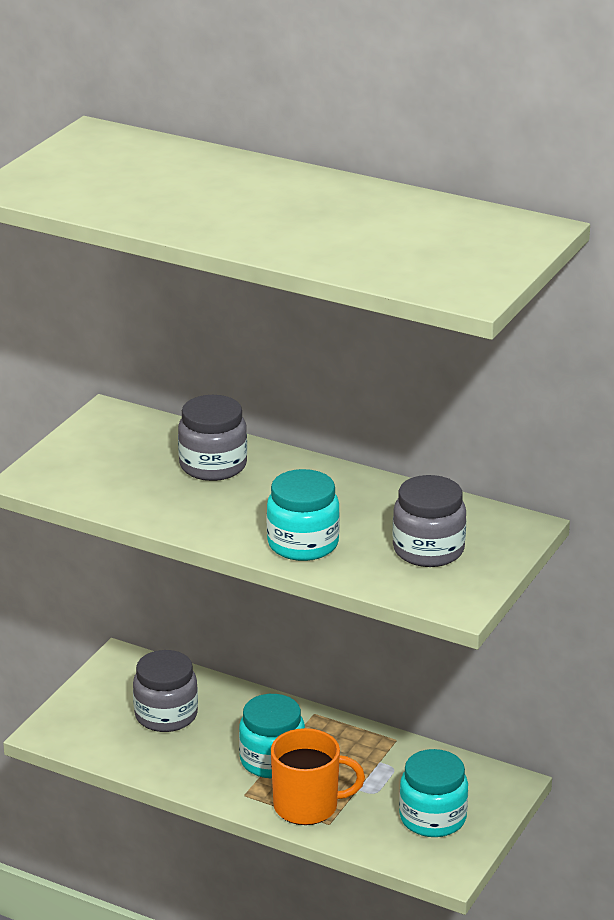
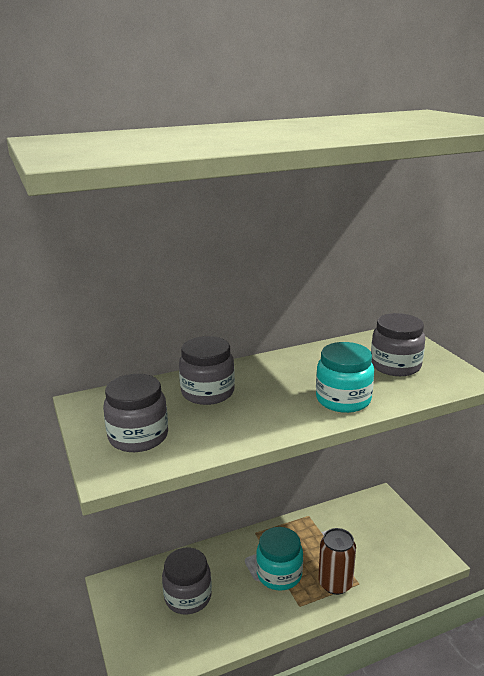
camera: 50 degrees left, 5 degrees down
(93, 467) = (138, 436): none -> grey jar
(307, 806) = (335, 583): orange mug -> brown can
(433, 818) = (387, 539): turquoise jar -> none

